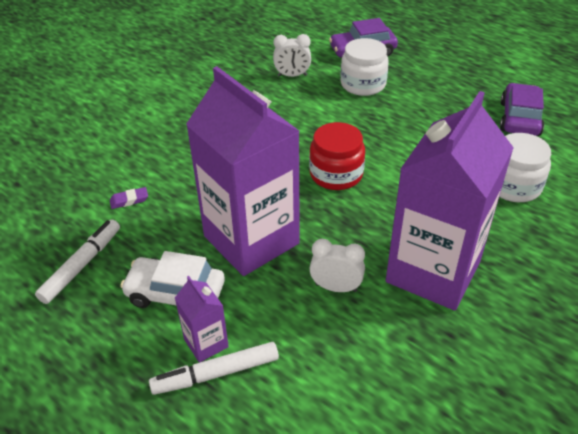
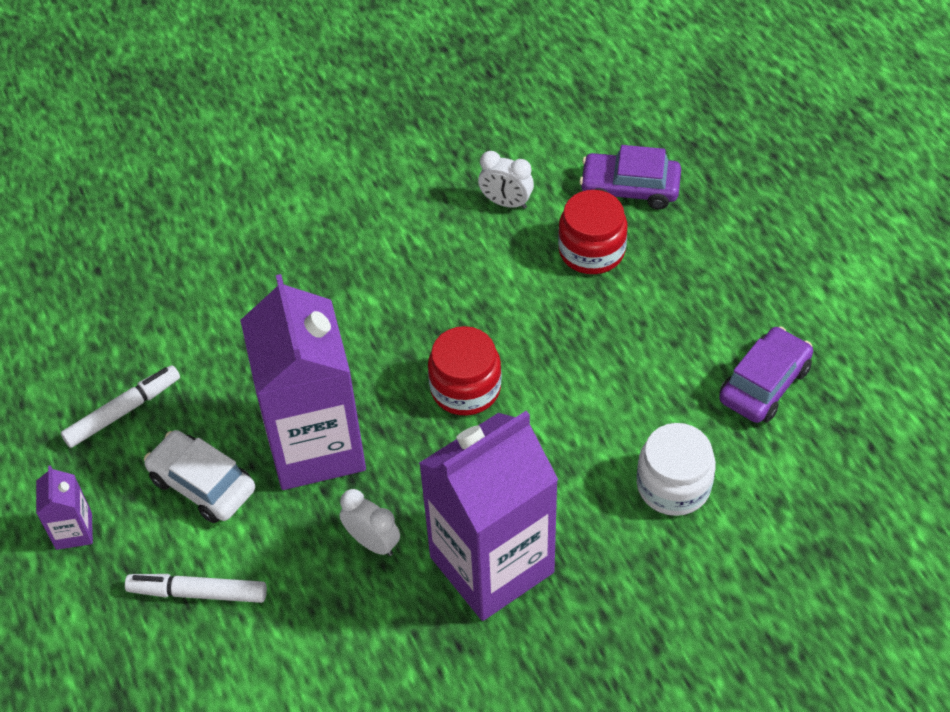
camera: 25 degrees right, 10 degrees up
(129, 200) = (209, 340): purple eraser -> none
(206, 343) = (205, 555): purple carton -> purple carton (74, 531)
(363, 84) = (591, 250): white jar -> red jar

